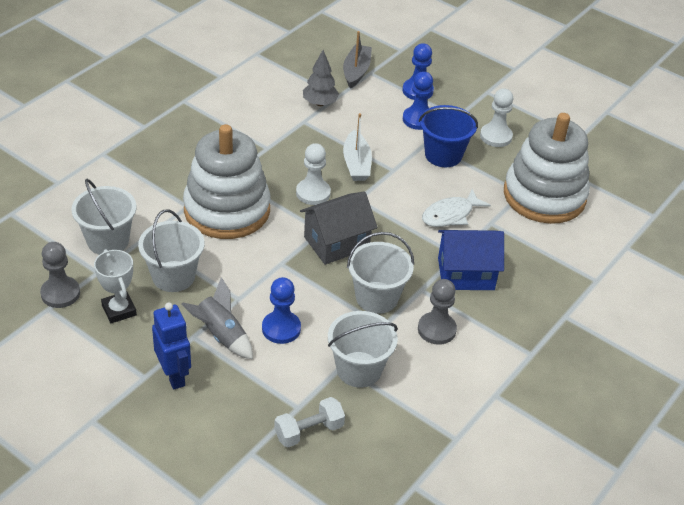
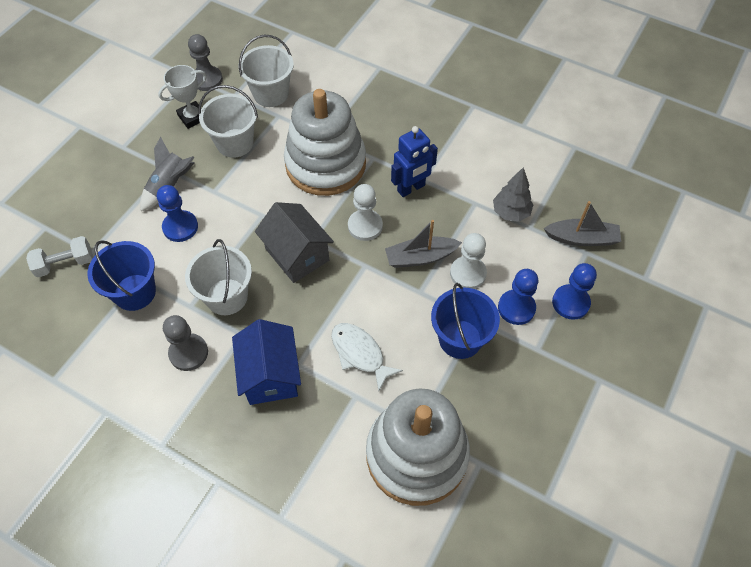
camera: 85 degrees right, 15 degrees up
(174, 375) = (124, 164): blue robot -> blue robot (411, 188)
(309, 431) = (65, 263): white dumbbell -> white dumbbell turned 75 degrees counterclockwise
(356, 164) = (420, 257): white boat -> grey boat
(359, 369) = (134, 292): white bucket -> blue bucket
(496, 136) = (513, 394): white pawn -> white pawn (468, 273)

